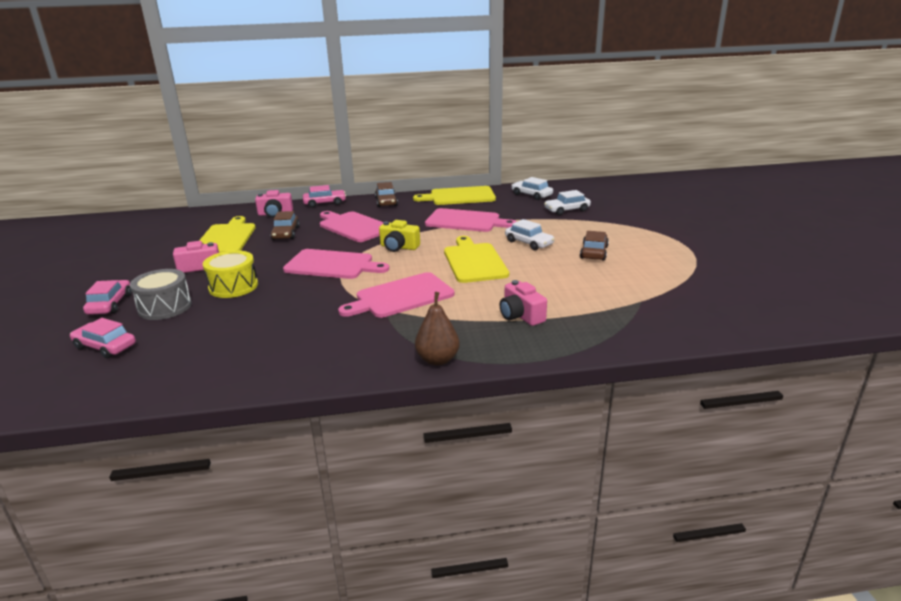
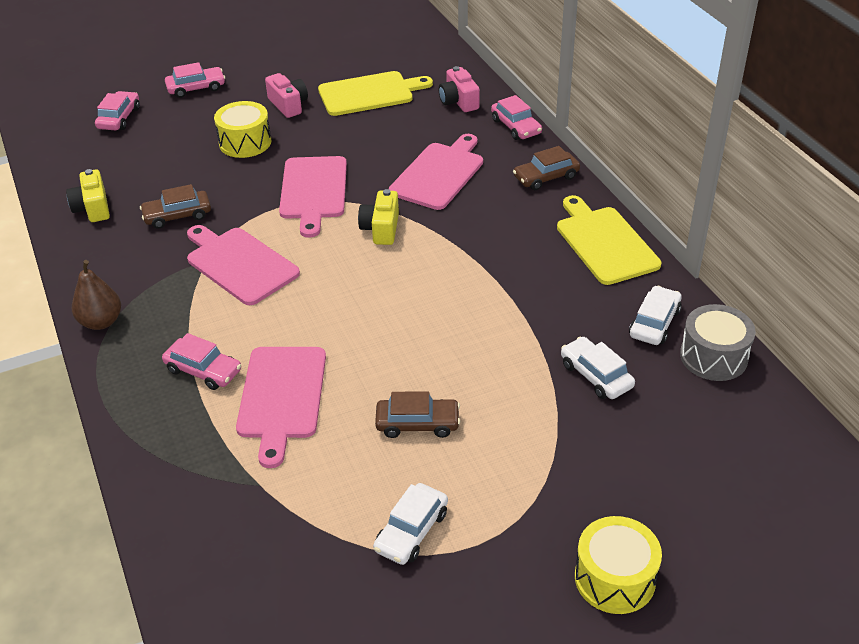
camera: 75 degrees right, 15 degrees up
(165, 307) = (194, 119): grey drum -> grey drum (713, 356)
(255, 363) = (93, 208): none -> yellow camera
(285, 233) = (398, 129): brown car -> brown car (177, 215)
(466, 221) = (497, 270): pink cutting board -> pink cutting board (281, 397)
(474, 261) = (353, 304): yellow cutting board -> none
(521, 315) = (203, 370): pink camera -> pink car
(529, 243) = (433, 348): white car -> white car (411, 531)
(706, 222) = (615, 578): none -> yellow drum

